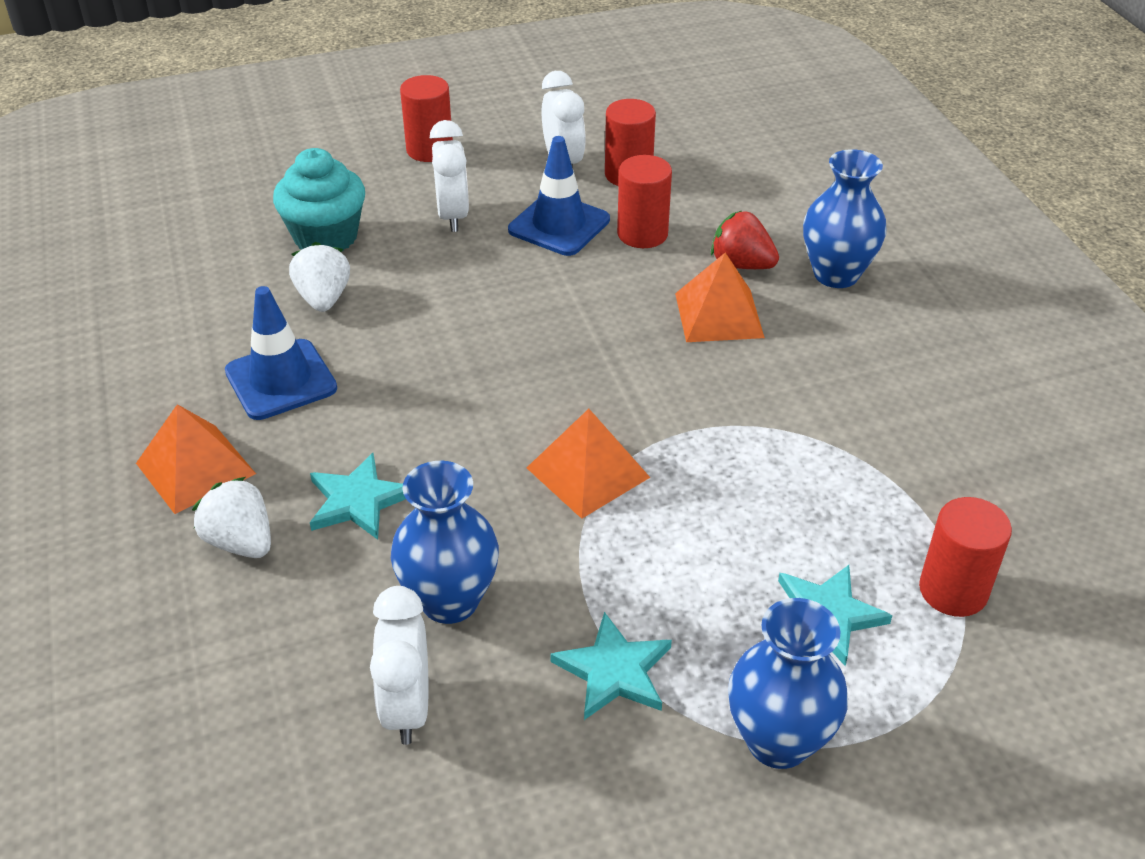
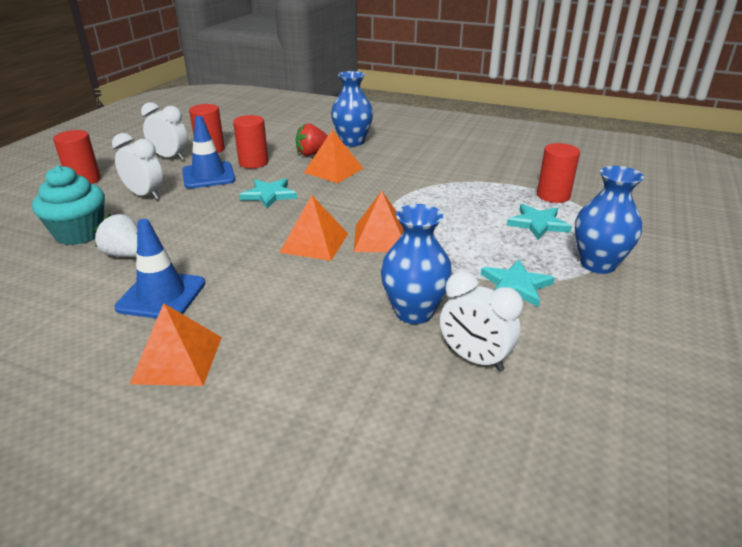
camera: 50 degrees left, 10 degrees down
(241, 542) = (269, 367): white strawberry -> none
(358, 501) = (300, 310): turquoise star -> turquoise star (269, 195)
(508, 421) = (314, 243): none -> orange pyramid

